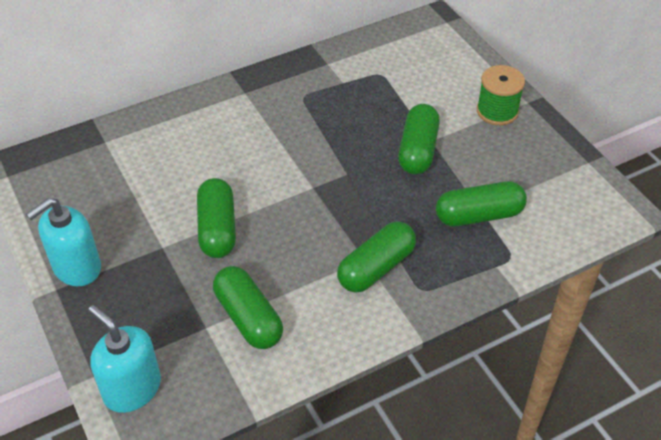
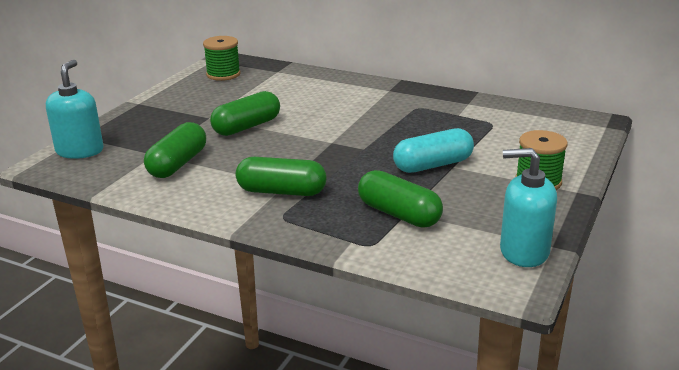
camera: 55 degrees right, 20 degrees down
(60, 185) = (223, 74): none -> green spool
(76, 268) = (162, 102): turquoise soap dispenser -> turquoise soap dispenser (523, 251)
(418, 150) = (433, 165): green capsule -> turquoise capsule

